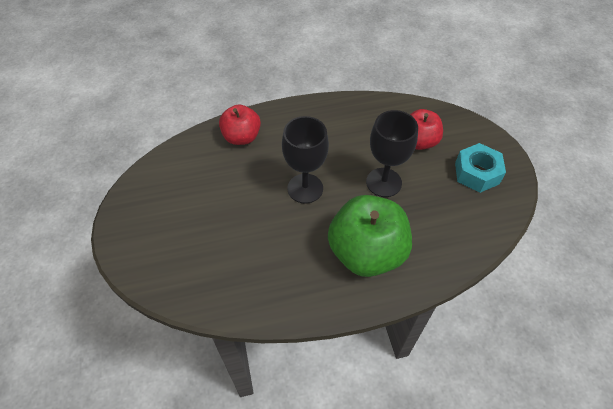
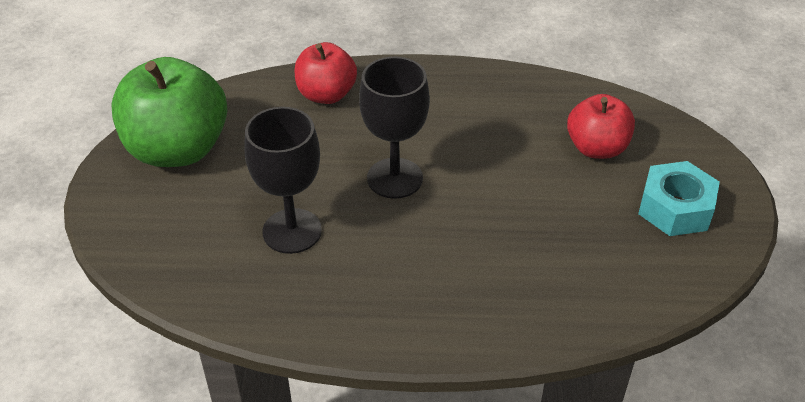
camera: 15 degrees right, 10 degrees down
(366, 252) = (455, 281): green apple -> green apple (178, 149)
(383, 182) = (519, 193): black goblet -> black goblet (292, 231)

